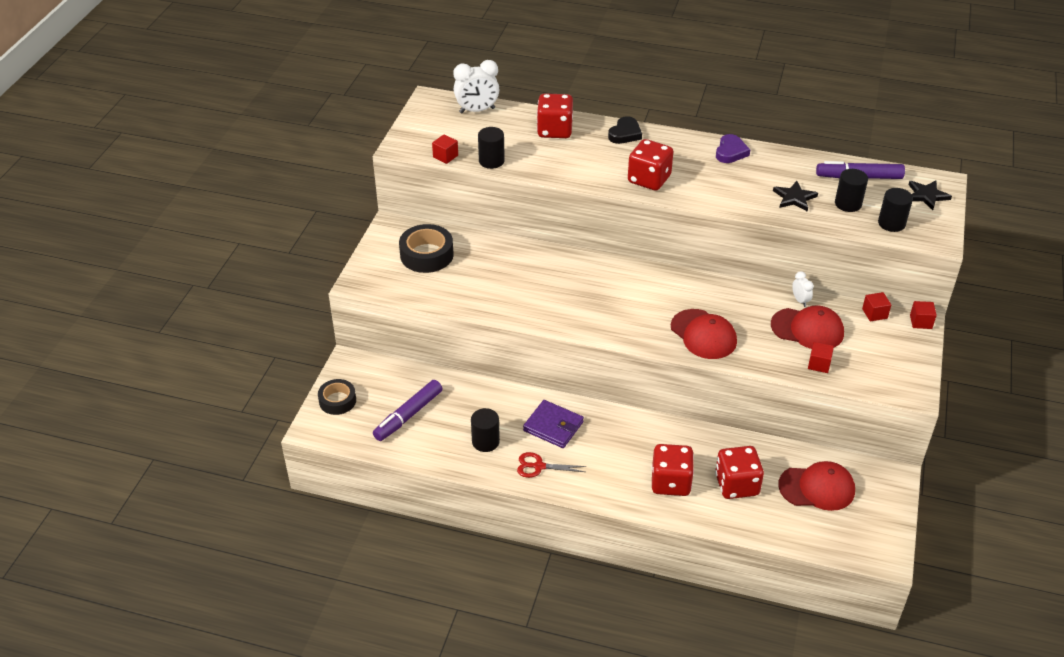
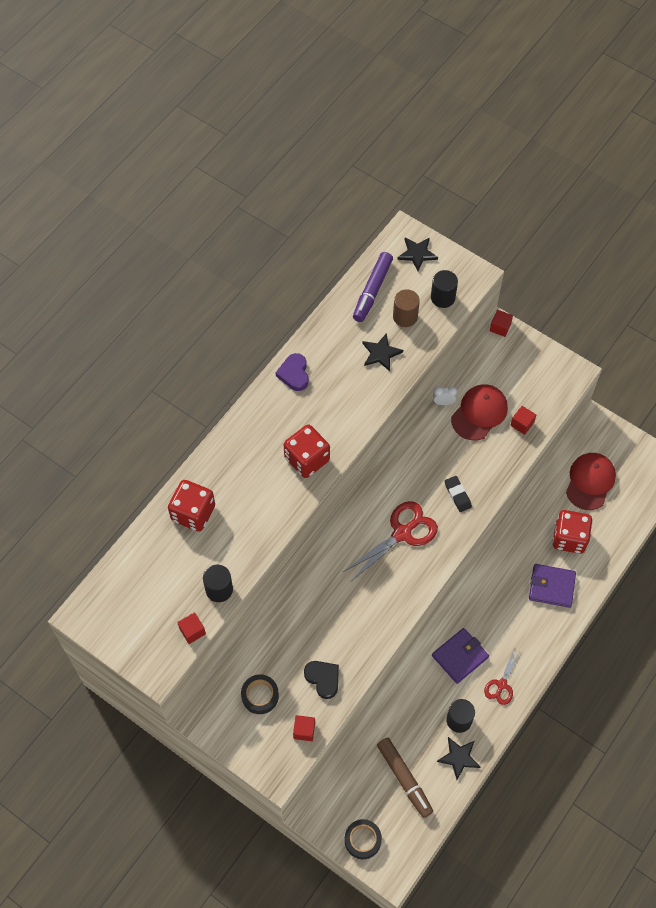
camera: 70 degrees left, 20 degrees up
(408, 415) = (404, 779): purple marker -> brown marker
(426, 255) = (260, 696): black tape -> black tape, size x0.67
(446, 451) = (459, 757): none -> black star
(477, 110) = (125, 575): white clock -> none
(625, 133) = (226, 451): black heart -> black heart (323, 679)
(637, 305) = (402, 533): none -> red scissors
(670, 482) = (551, 586): red dice -> purple wallet
(703, 334) = (457, 495): red cap -> black eraser
(730, 152) = (294, 374): purple heart -> purple heart turned 135 degrees counterclockwise
(848, 204) = (405, 317): black cylinder -> brown cylinder
(874, 313) = (479, 355): red cube -> red cube (304, 730)

